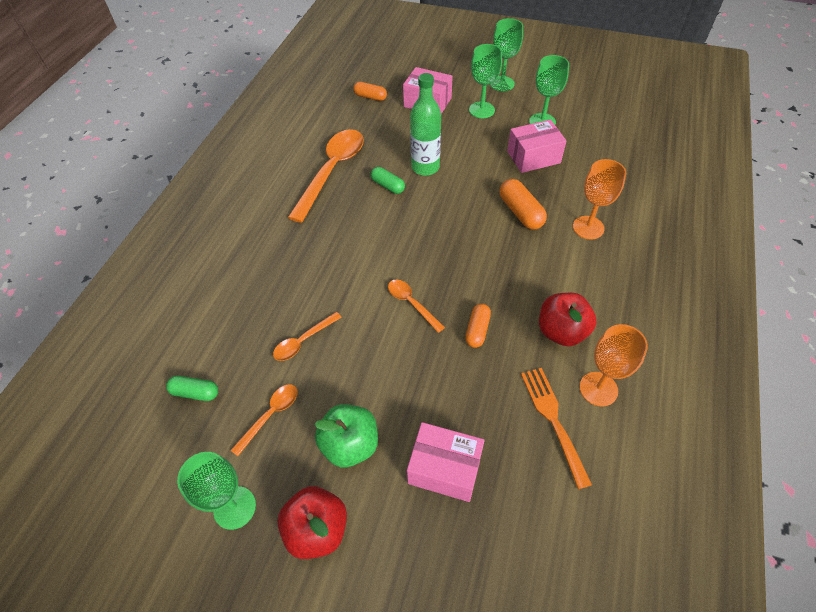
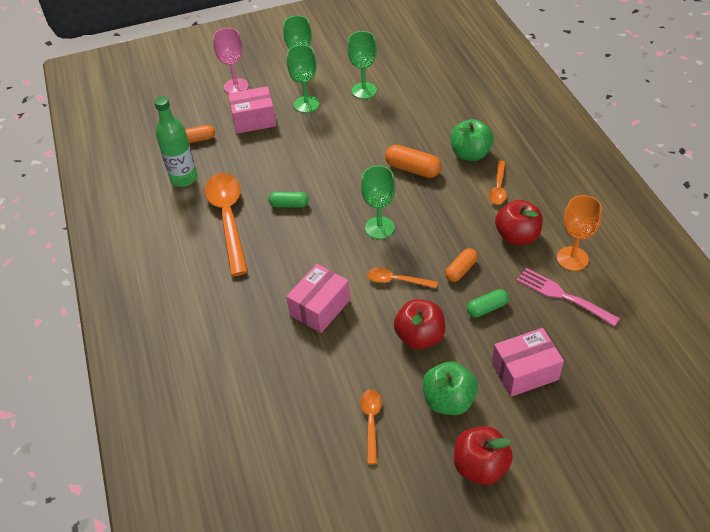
camera: 35 degrees left, 5 degrees down
(195, 392) = (295, 447): green capsule -> green capsule (487, 308)
(234, 507) = (409, 496): green goblet -> green goblet (379, 228)
(303, 341) = (342, 357): orange spoon -> orange spoon (498, 188)
(382, 367) = (419, 336): none -> red apple
(425, 167) = (305, 174): green bottle -> green bottle (184, 178)
(439, 69) = (236, 86): none -> pink goblet
(477, 330) = (461, 270): orange capsule -> orange capsule turned 60 degrees clockwise
(533, 157) = (383, 122): pink box -> pink box (320, 307)
(553, 420) = (563, 296): orange fork -> pink fork
(588, 227) = (470, 154): orange goblet -> green apple

